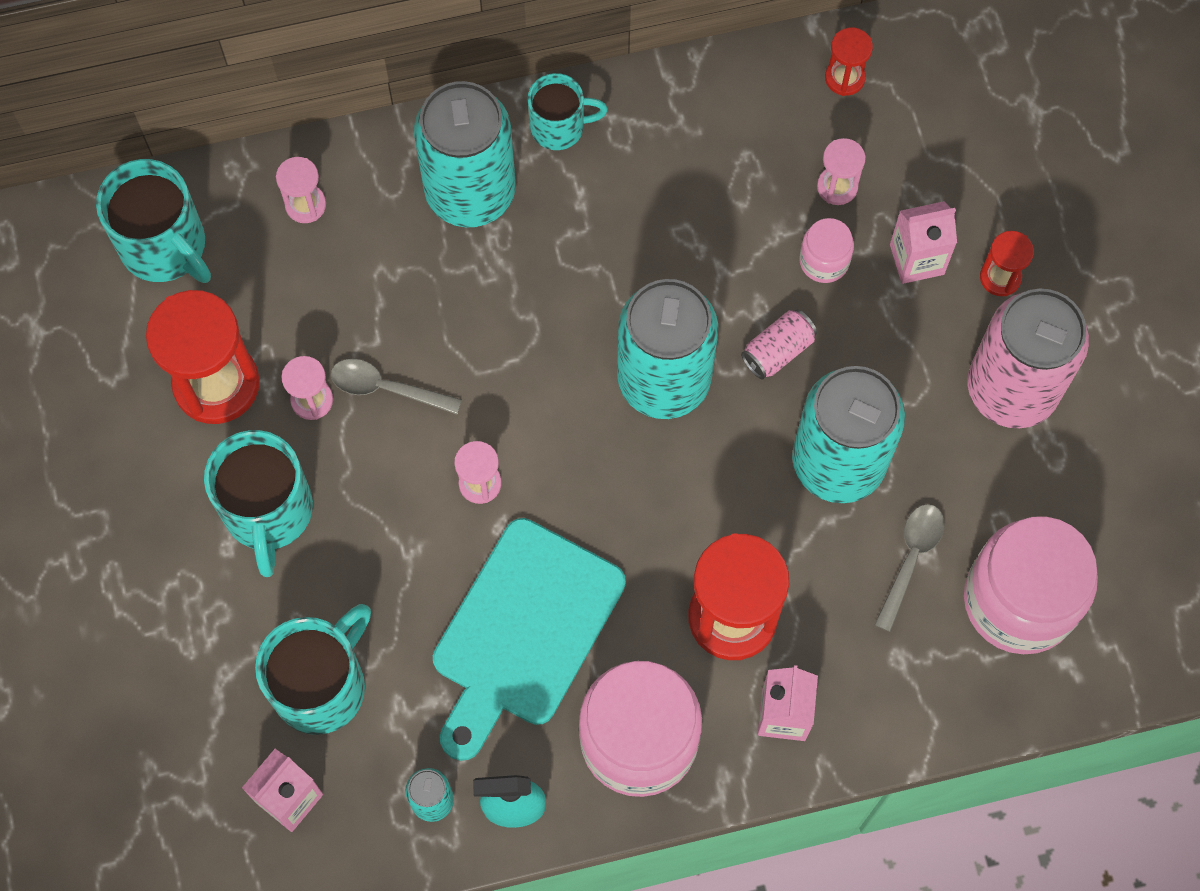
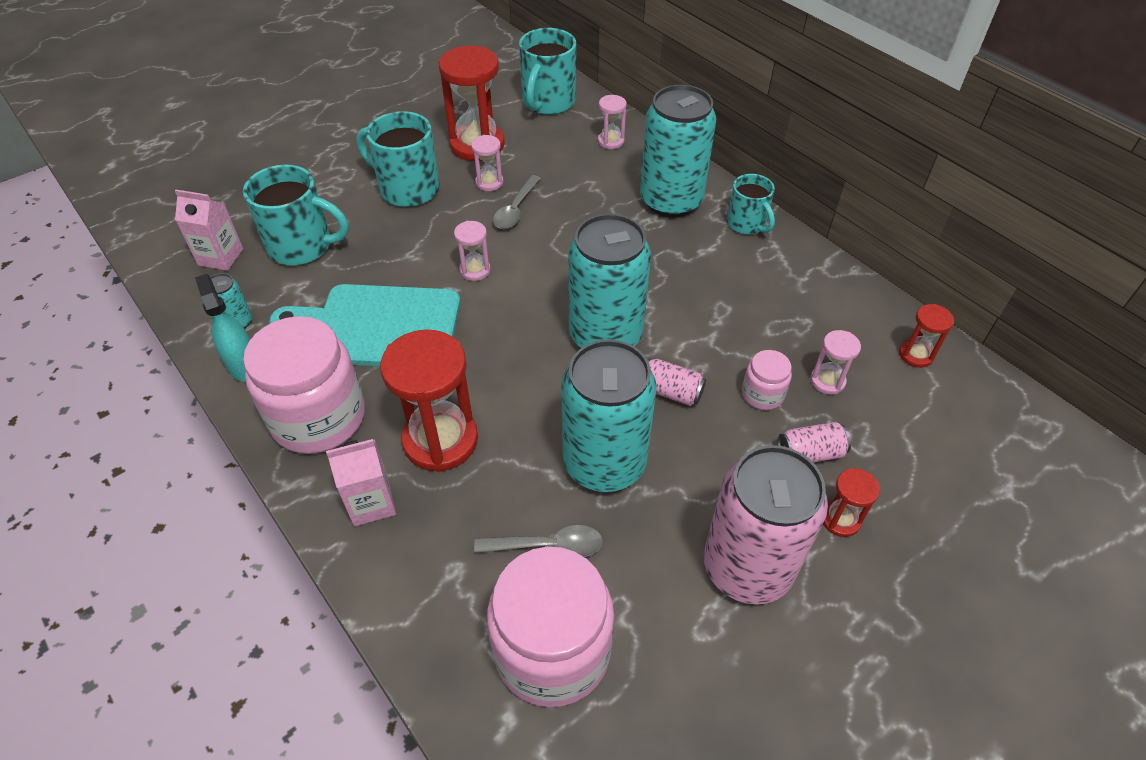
camera: 65 degrees right, 20 degrees down
(268, 512) = (407, 189): turquoise mug -> turquoise mug turned 60 degrees clockwise
(387, 388) = (516, 209): grey spoon -> grey spoon turned 150 degrees counterclockwise
(917, 259) = (810, 453): pink carton -> pink can

